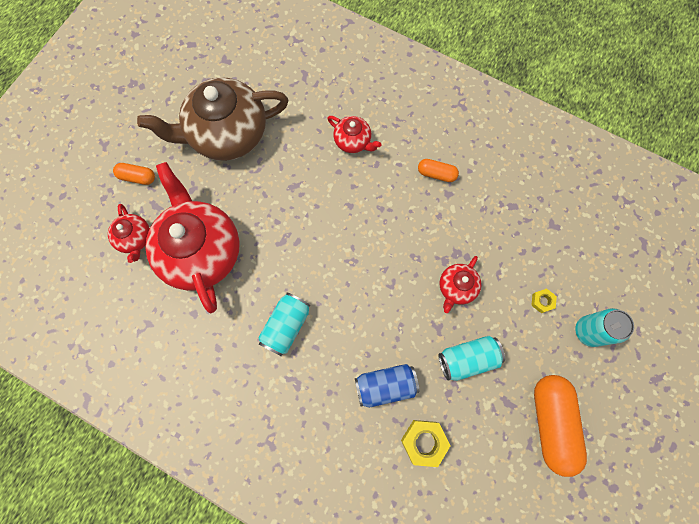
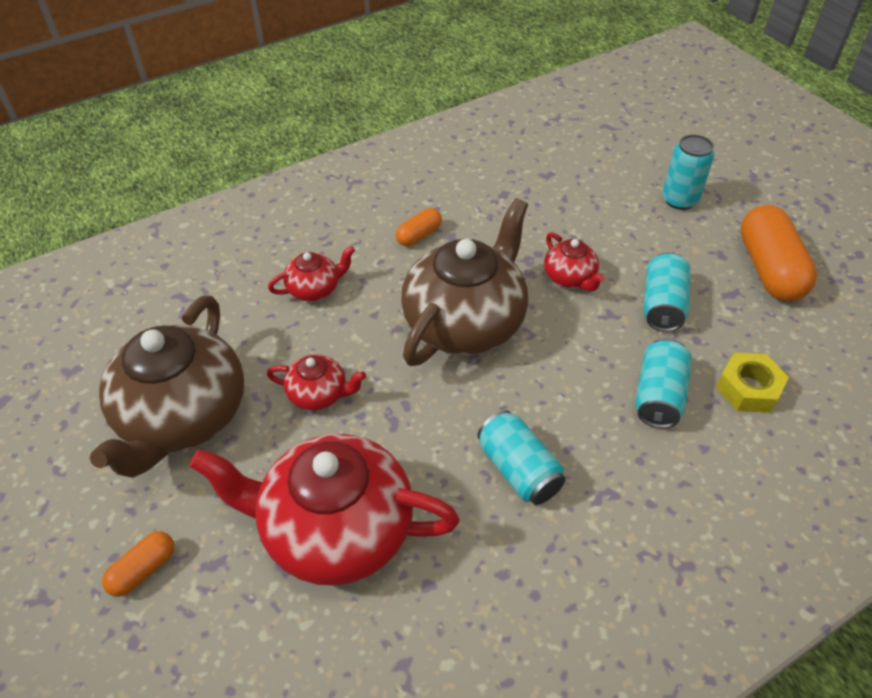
camera: 60 degrees left, 25 degrees down
(135, 238) = (244, 620): red teapot -> red teapot (319, 394)
(378, 242) = (465, 322): none -> brown teapot
(385, 385) = (658, 396): blue can -> turquoise can
(542, 301) = (627, 218): yellow nut -> none
(551, 423) = (769, 269): orange capsule -> orange capsule turned 60 degrees clockwise

